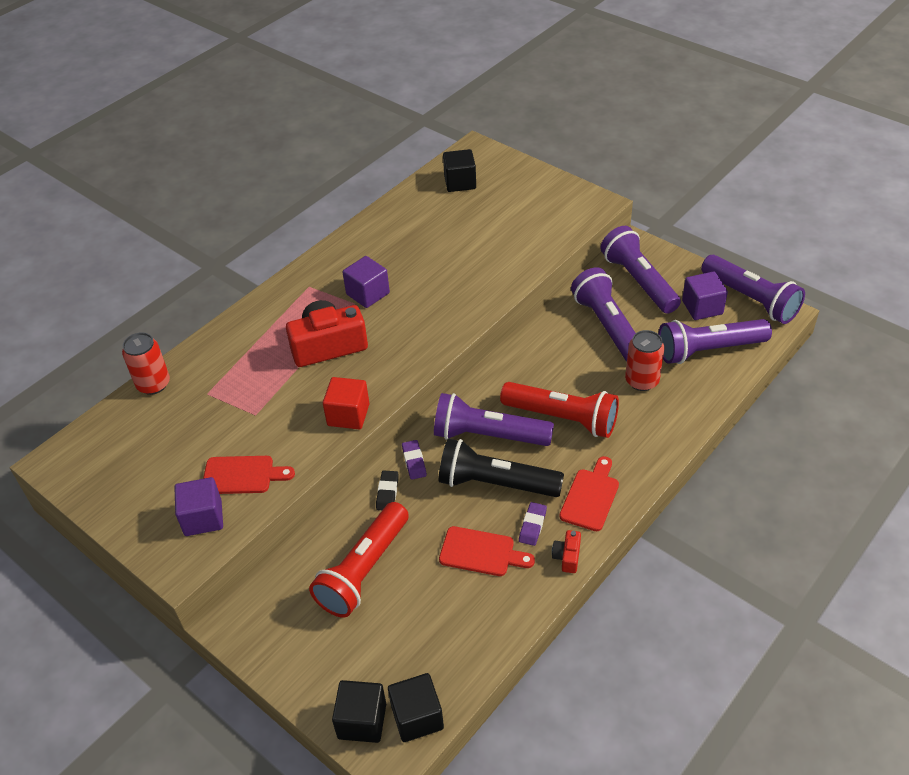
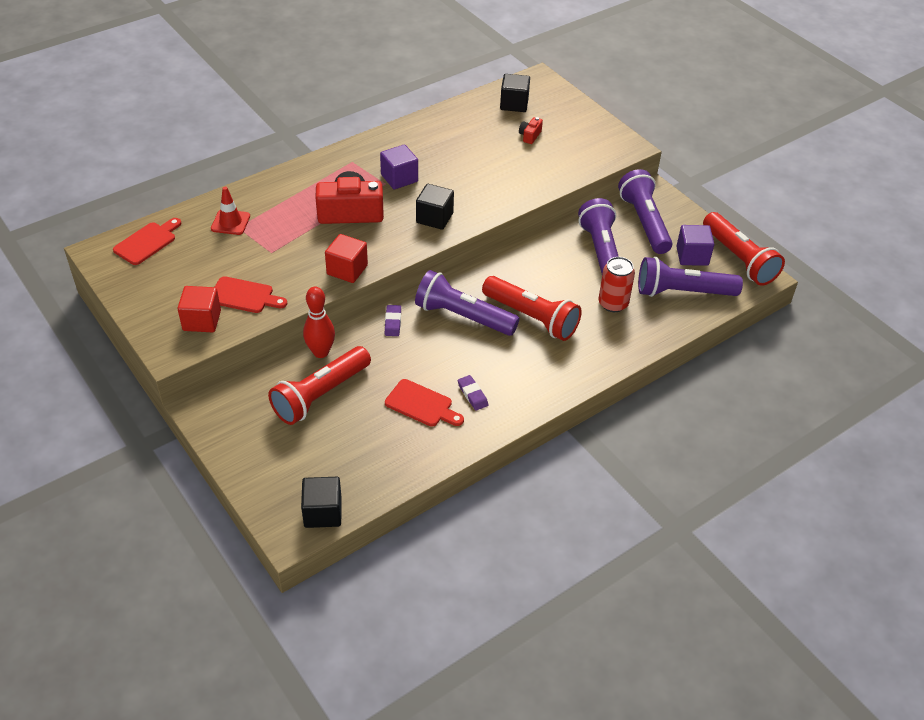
camera: 10 degrees right, 0 degrees up
(153, 384) = (197, 210): red can -> none
(196, 390) = (230, 222): none -> red traffic cone
(203, 518) = (202, 320): purple cube -> red cube
(346, 518) = (321, 352): none -> red bowling pin
(362, 721) = (278, 504): black cube -> black cube (434, 218)
(387, 492) = (361, 341): black eraser -> none
(495, 483) = (454, 355): black flashlight -> none
(532, 525) = (472, 394): purple eraser -> purple eraser turned 60 degrees counterclockwise
(567, 557) = (492, 425): red camera -> red camera (530, 136)
(591, 497) = (531, 384): red cutting board -> red cutting board (147, 242)
(750, 299) = (739, 259): purple flashlight -> red flashlight

